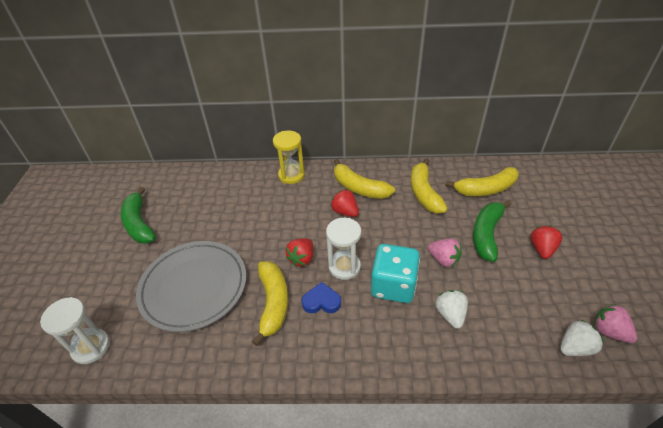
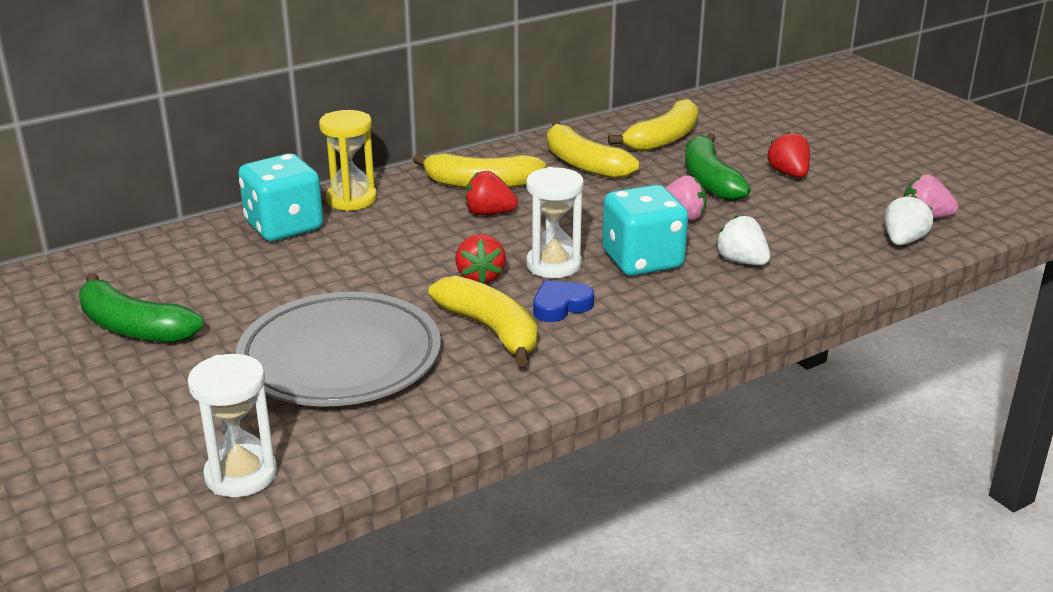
camera: 35 degrees left, 15 degrees down
(248, 182) = (284, 226): none -> turquoise dice

